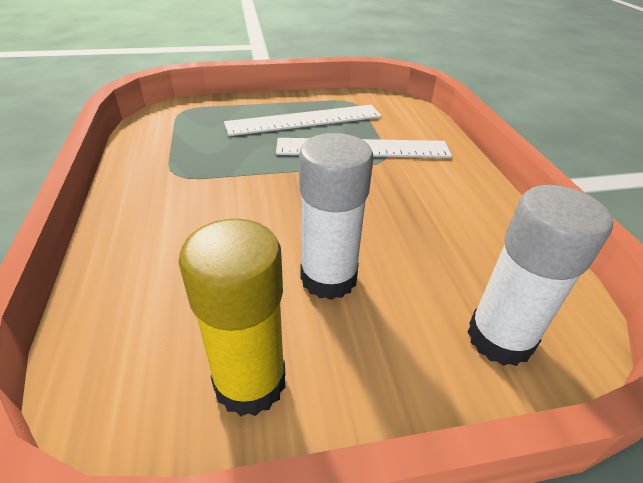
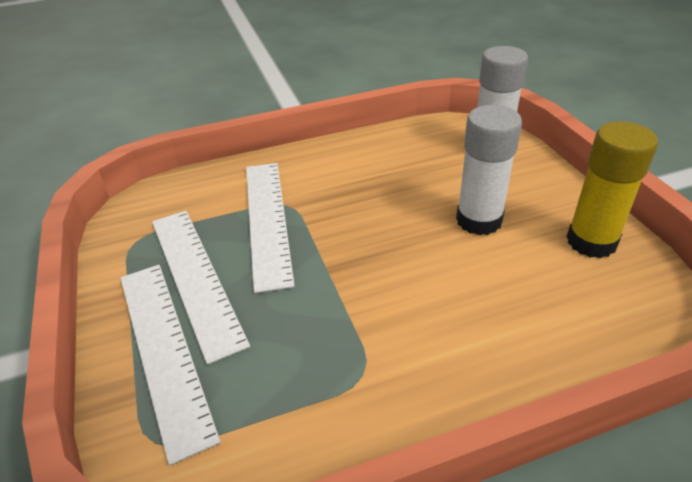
camera: 95 degrees left, 0 degrees up
(245, 111) = (163, 349): none -> white ruler

